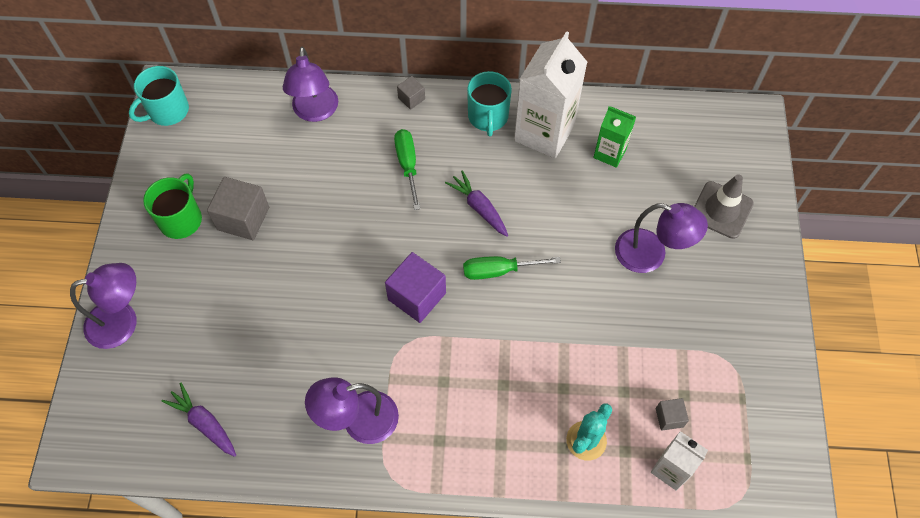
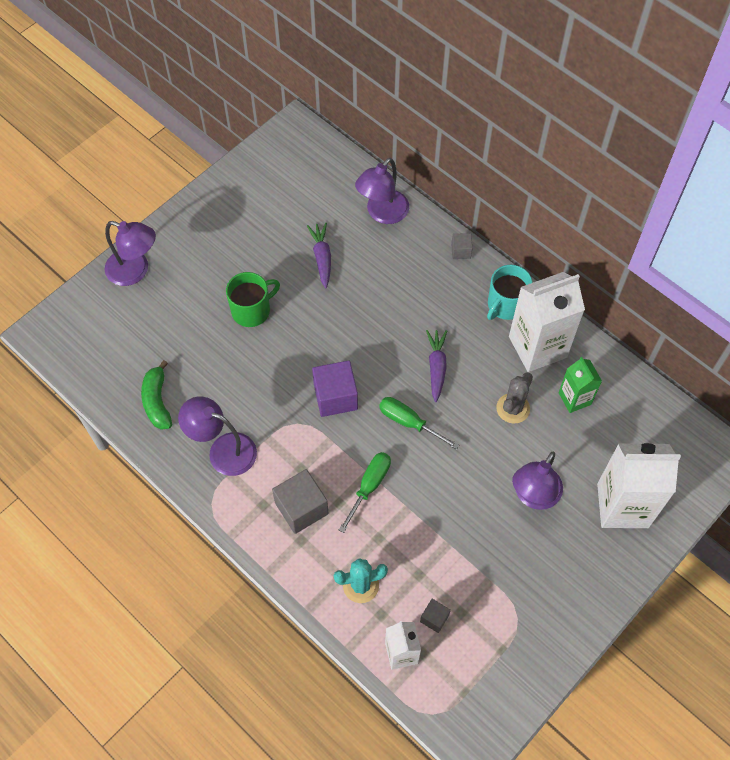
camera: 40 degrees right, 0 degrees up
(167, 111) = (282, 144): turquoise mug -> none
(181, 219) = (228, 228): green mug -> green mug (252, 310)
(204, 423) = (129, 376): purple carrot -> purple carrot (322, 257)
(243, 218) = (267, 256): grey cube -> grey cube (301, 508)
(255, 425) = (157, 401): none -> green banana
(408, 165) = (413, 299): green screwdriver -> green screwdriver (369, 486)
(570, 196) = (513, 408): none -> grey cactus
(651, 255) = (533, 496): purple lamp -> purple lamp turned 60 degrees clockwise
(721, 210) = (622, 505): grey traffic cone -> white carton

